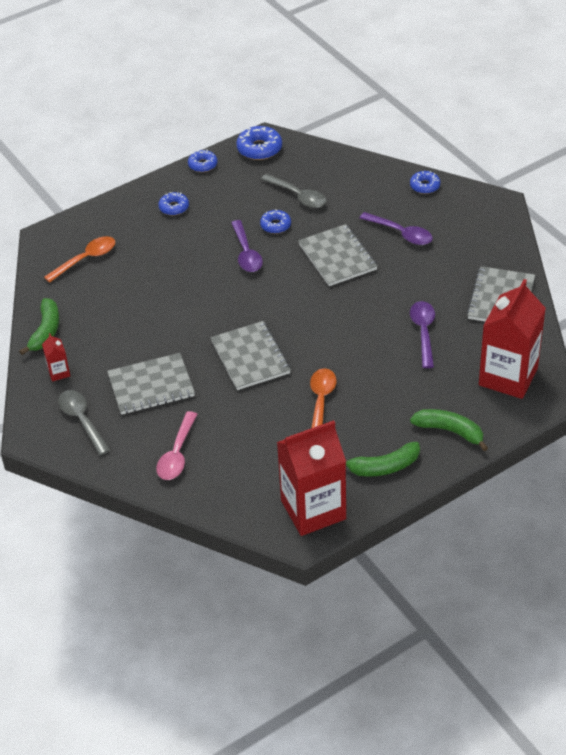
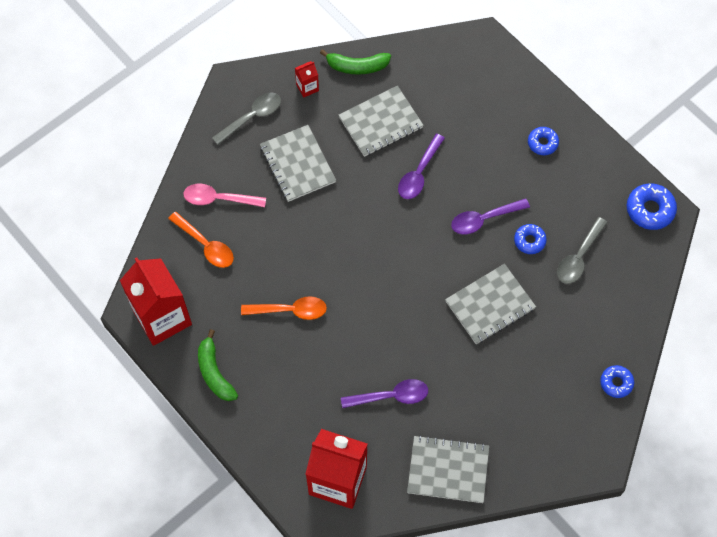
camera: 80 degrees right, 20 degrees up
(86, 259) = (456, 80): orange spoon -> orange spoon (206, 245)
(203, 165) = (613, 159): blue donut -> none
(250, 357) = (341, 242): grey notebook -> grey notebook (381, 122)
(401, 233) = (535, 364): purple spoon -> purple spoon (419, 173)
(450, 431) = (262, 428): green banana -> none

